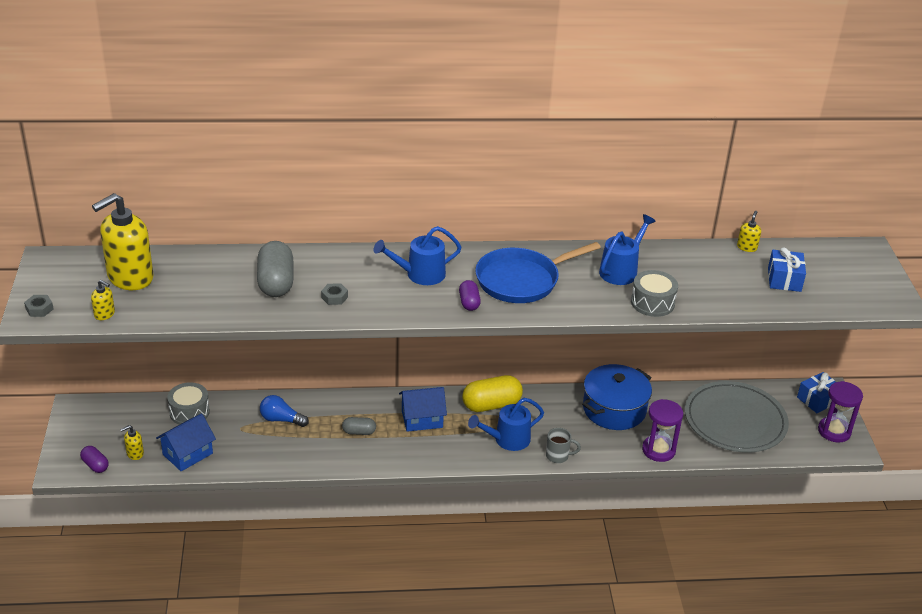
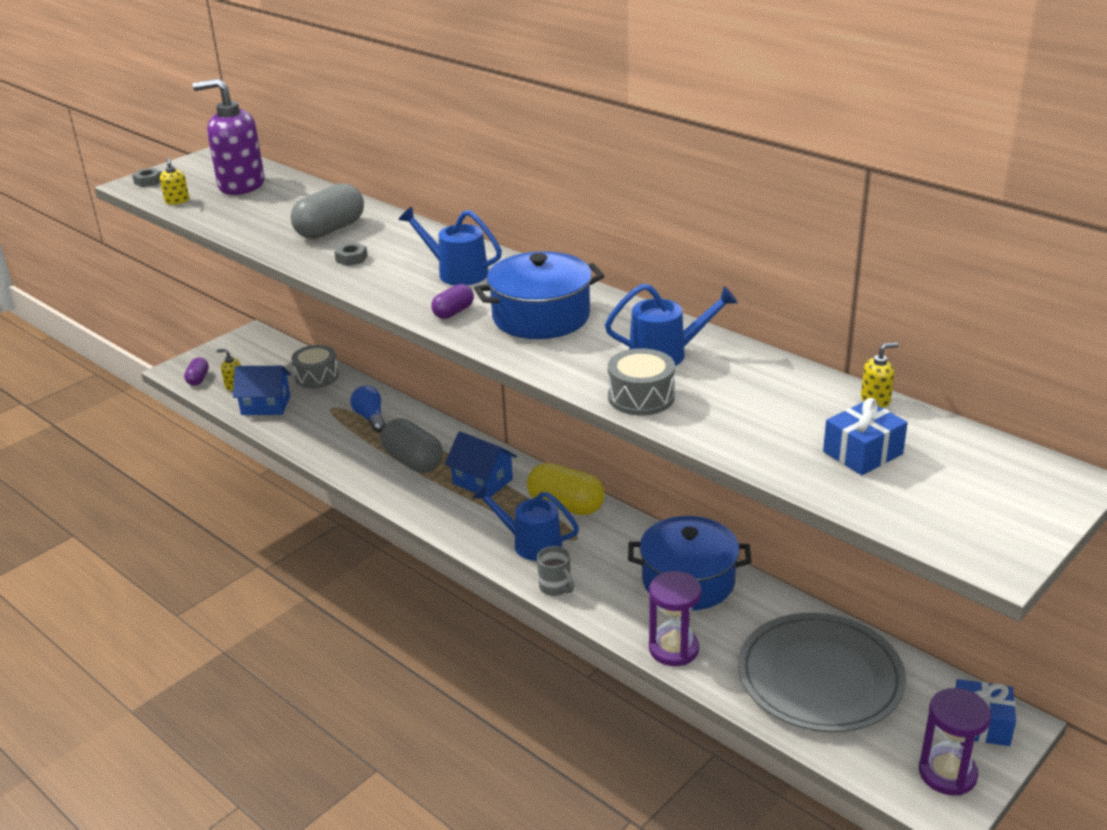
camera: 50 degrees right, 5 degrees down
(130, 277) = (241, 185): yellow soap dispenser -> purple soap dispenser
(359, 432) = (413, 461): grey capsule -> grey capsule, size x1.87
(521, 280) = (541, 317): blue pan -> blue pot

